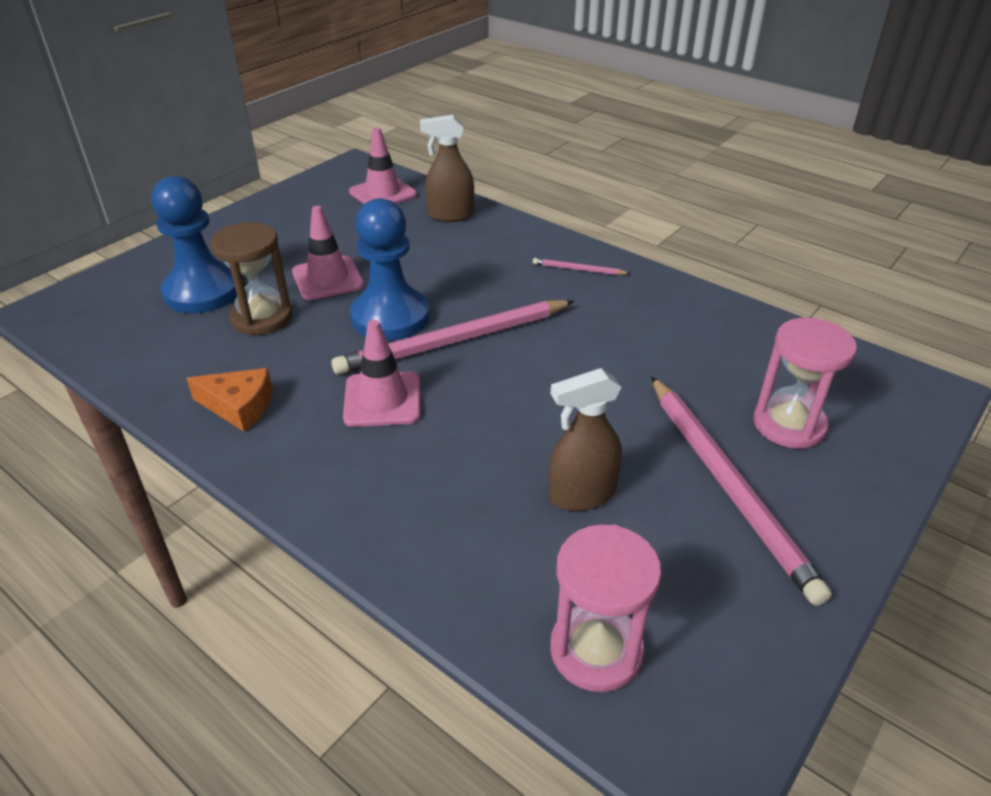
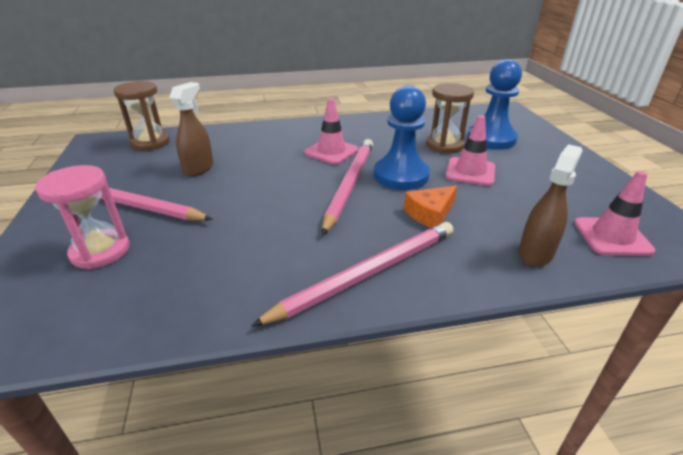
camera: 130 degrees right, 5 degrees down
(239, 406) = (374, 126): orange cheese -> orange cheese (430, 213)
(578, 269) = (367, 273): pink pencil -> pink pencil, size x2.35
(596, 650) = (150, 142): pink hourglass -> brown hourglass

